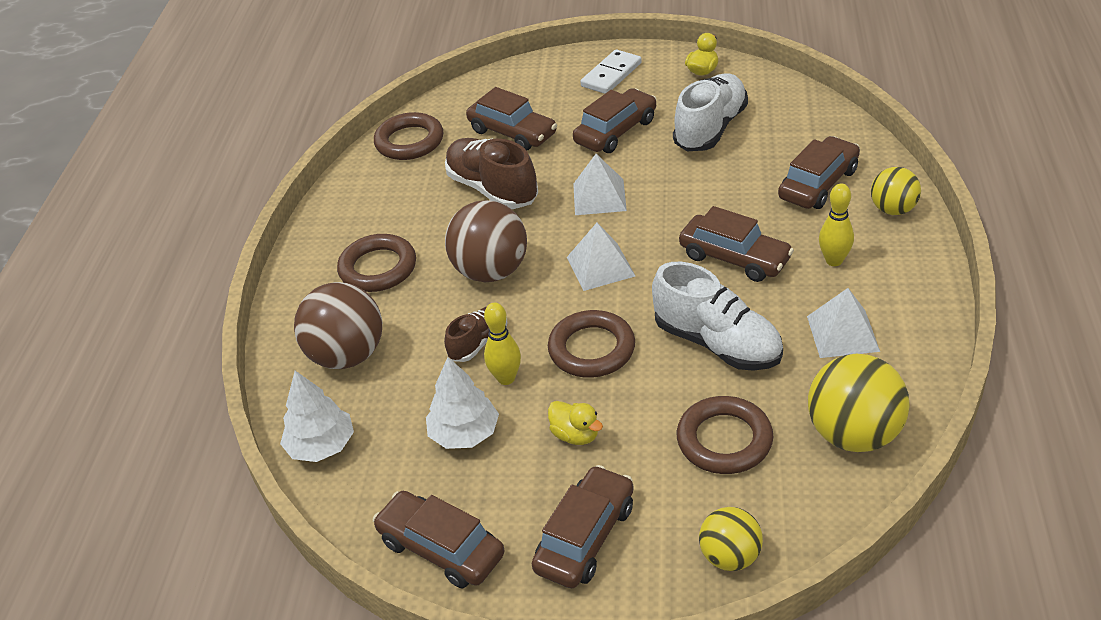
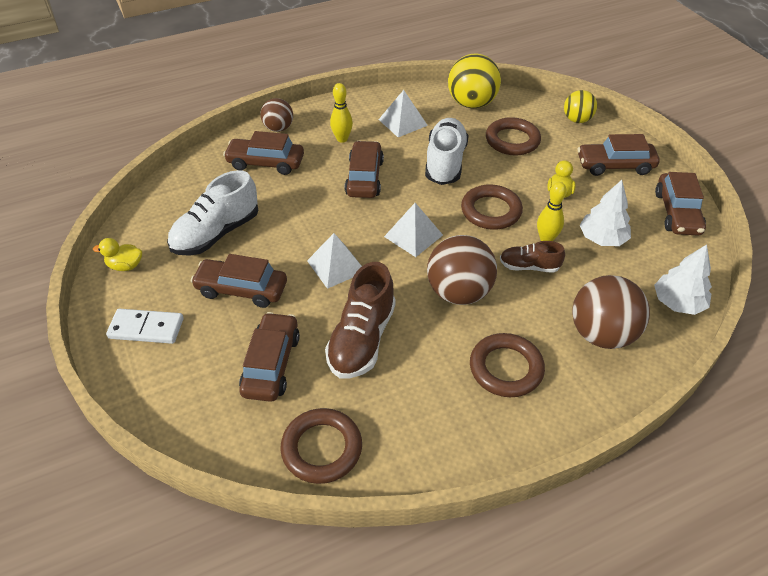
camera: 125 degrees left, 5 degrees up
(710, 128) = (216, 233): white shoe -> white shoe turned 45 degrees counterclockwise
(893, 209) = (278, 128): yellow ball -> brown ball

